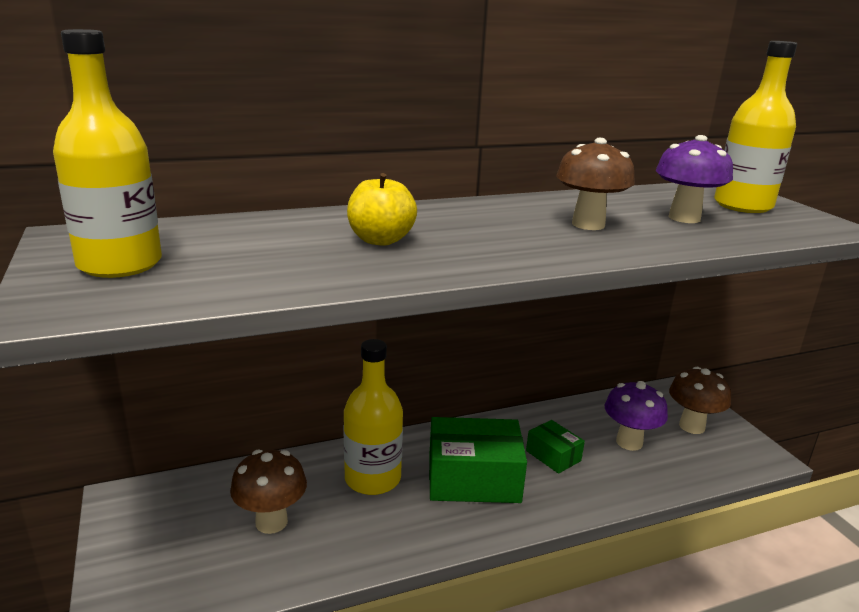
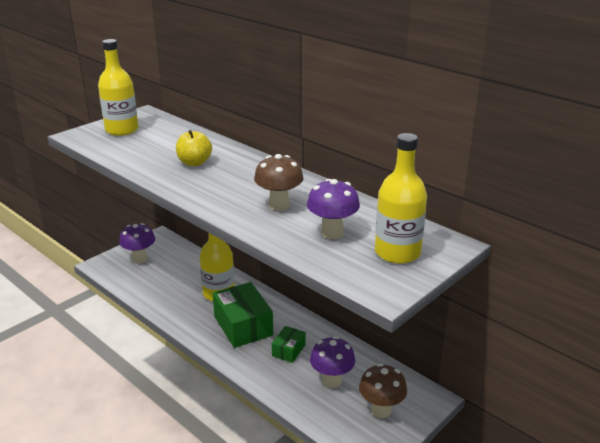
camera: 65 degrees right, 5 degrees up
(168, 545) = (140, 259): none -> purple mushroom
(271, 522) = (169, 277): brown mushroom -> none

